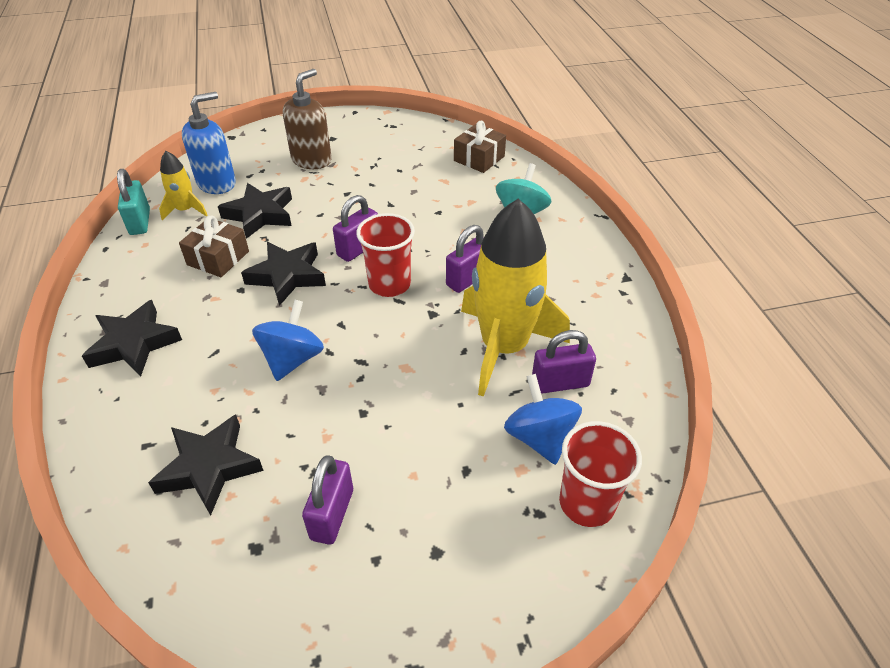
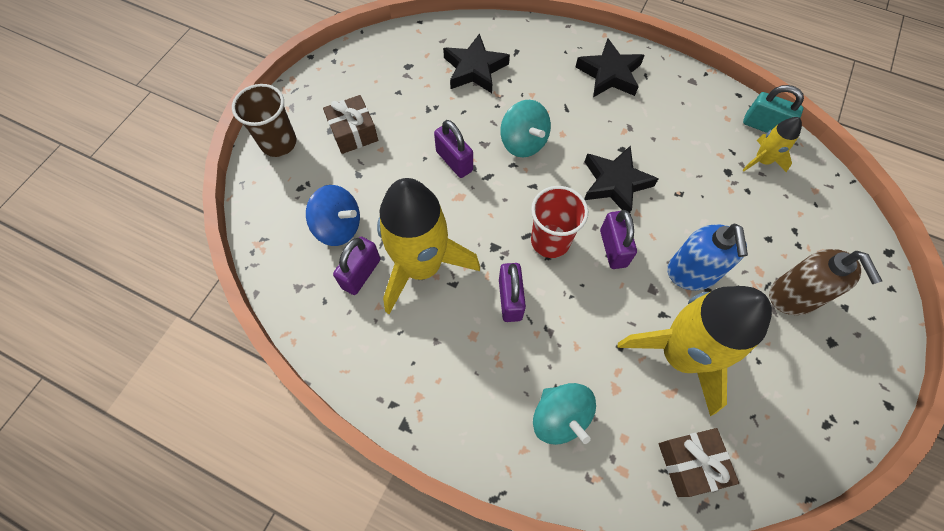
camera: 130 degrees right, 20 degrees up
(217, 183) = (795, 200): blue soap dispenser -> blue soap dispenser (691, 273)
(218, 258) = (673, 152): brown gift -> brown gift (353, 132)
(260, 214) = (717, 207): black star -> none
(292, 359) = (523, 142): blue spinning top -> turquoise spinning top
(332, 514) = (394, 102): purple padlock -> purple padlock (454, 161)
(413, 186) = (680, 355): none -> yellow rocket
(511, 597) = (279, 143): none -> brown cup
(586, 503) = (280, 214): red cup -> none

